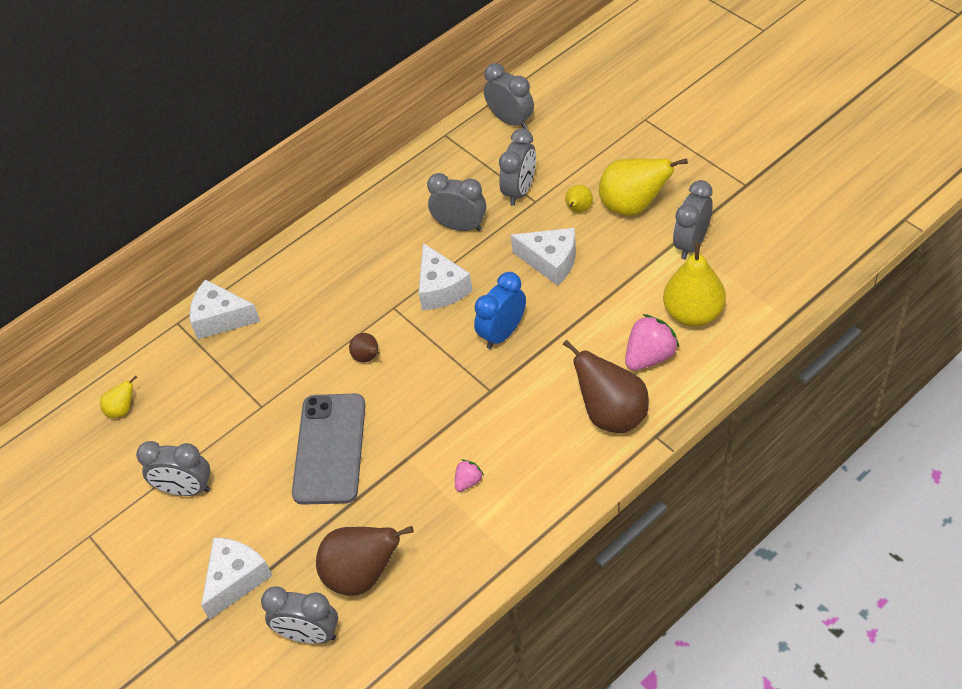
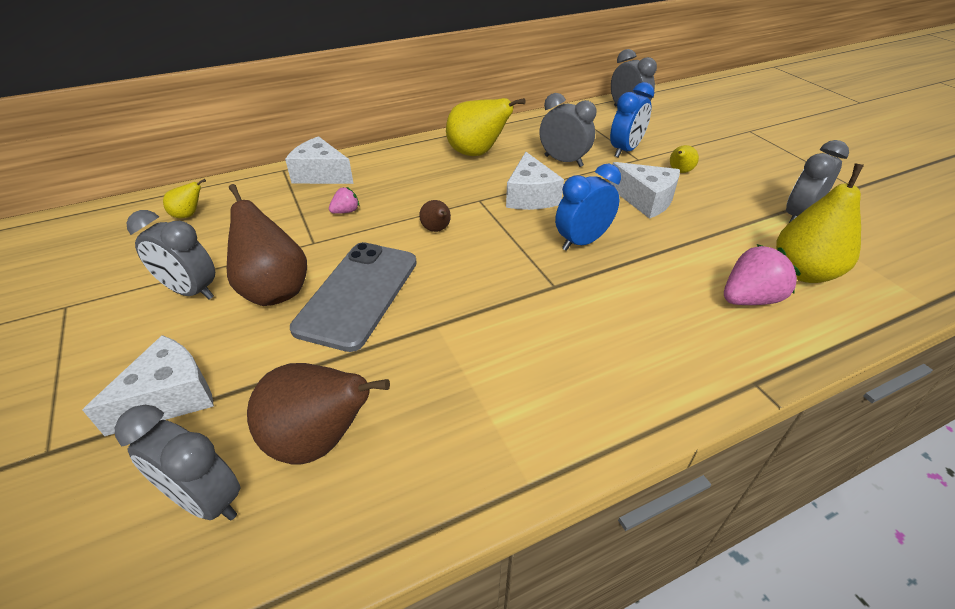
camera: 10 degrees right, 10 degrees down
(468, 481) = (499, 368): pink strawberry -> pink strawberry (346, 211)
(520, 191) = (625, 150): grey clock -> blue clock
(611, 414) = (697, 344): brown pear -> brown pear (274, 290)
(633, 206) = (735, 179): yellow pear -> yellow pear (477, 153)

